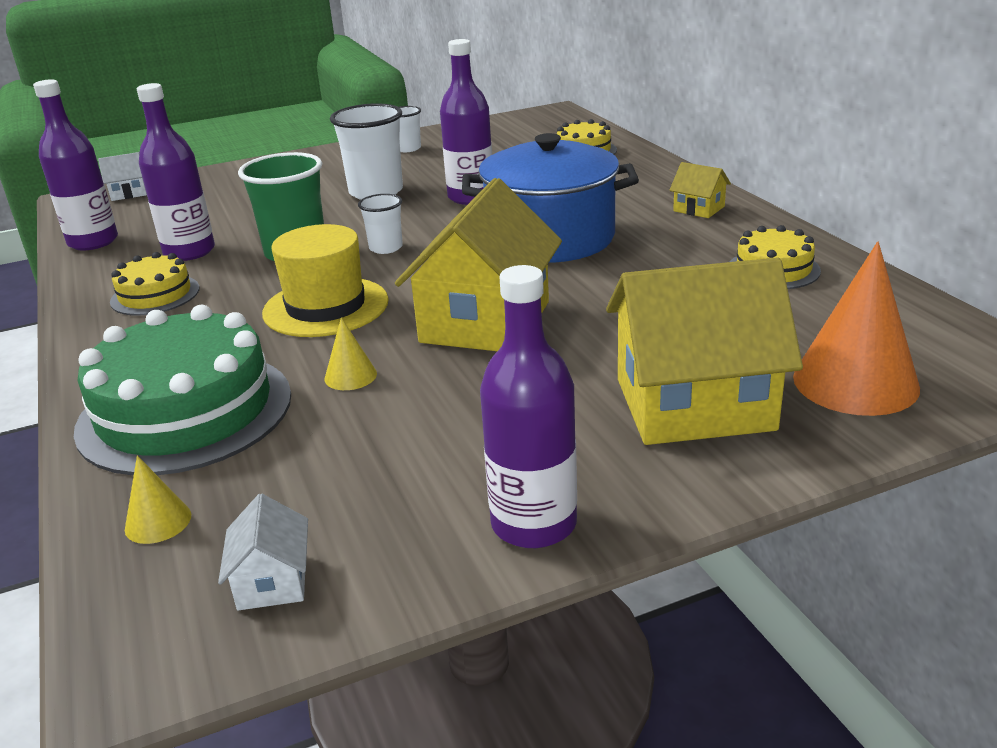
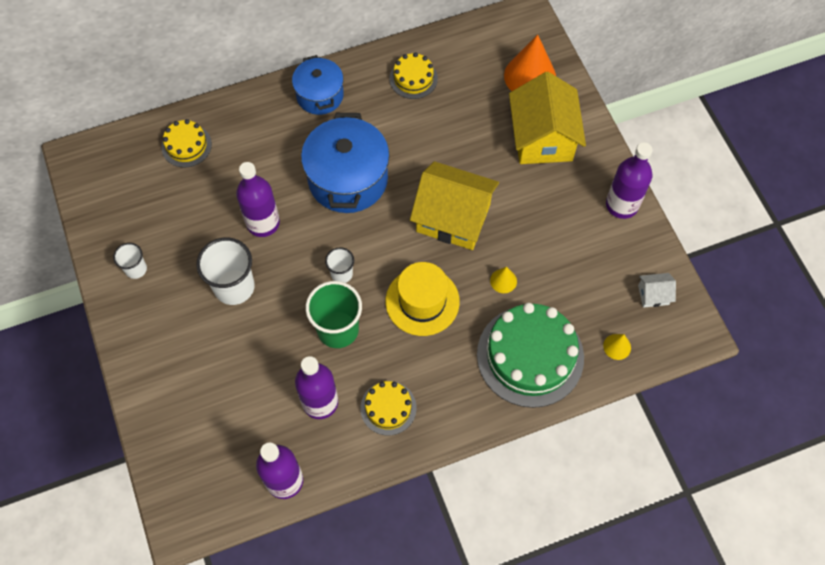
camera: 90 degrees left, 35 degrees up
(129, 193) = (179, 485): white house -> none
(699, 209) = (320, 95): yellow house -> blue pot

